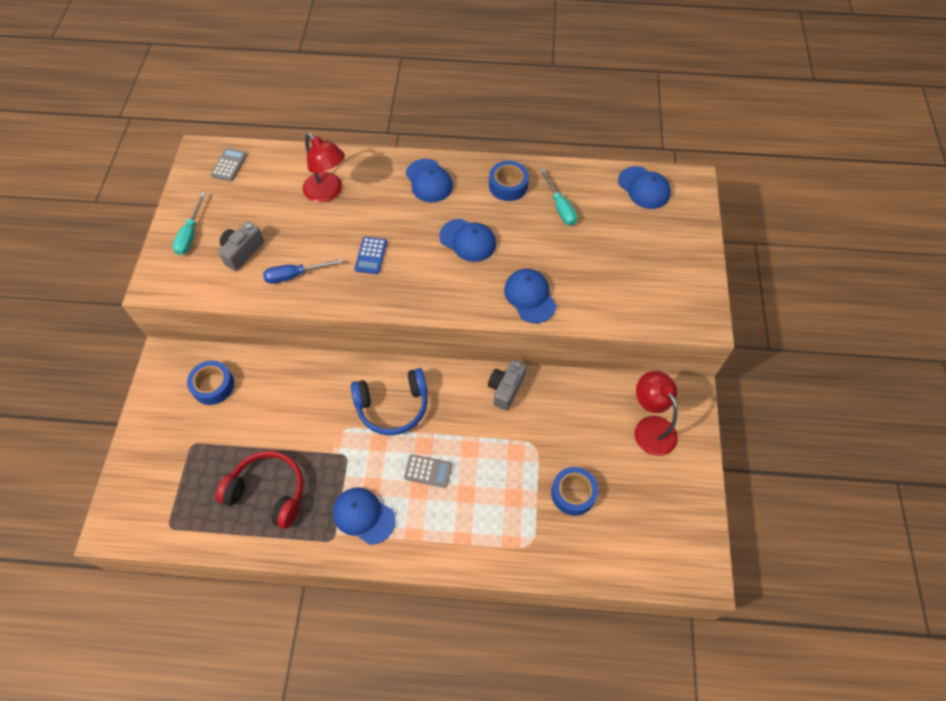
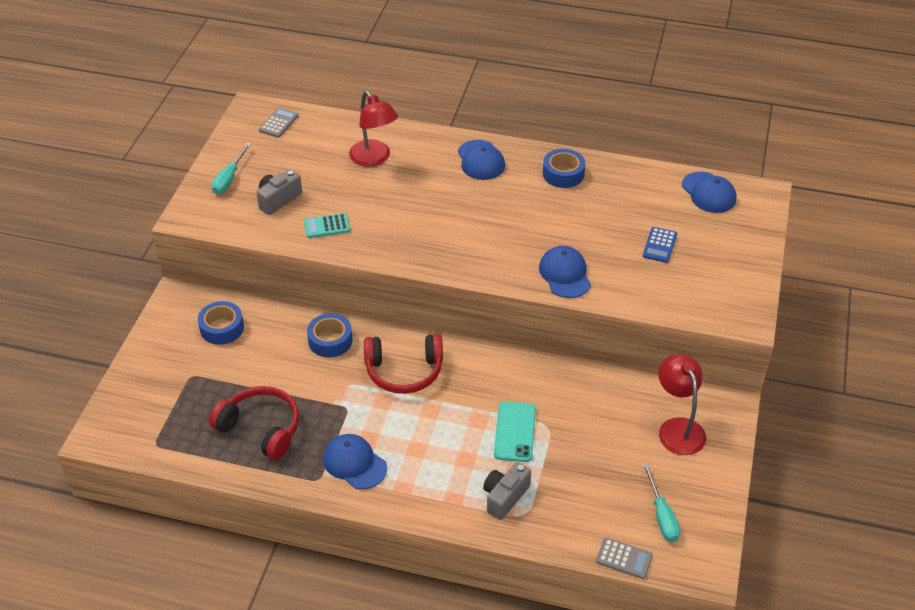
camera: 10 degrees right, 15 degrees down
(294, 275) = (327, 226): blue screwdriver -> turquoise calculator
(371, 255) = (407, 218): blue calculator -> blue calculator (659, 245)
(393, 406) = (404, 371): blue headphones -> red headphones
(428, 471) = (430, 434): grey calculator -> grey calculator (624, 558)
(468, 240) = (510, 217): blue cap -> none
(505, 456) = (515, 432): none -> turquoise phone
(506, 389) = (528, 371): grey camera -> grey camera (505, 497)
(560, 207) = (614, 199): turquoise screwdriver -> turquoise screwdriver (662, 515)
(573, 493) = (580, 475): blue tape -> blue tape (330, 340)

